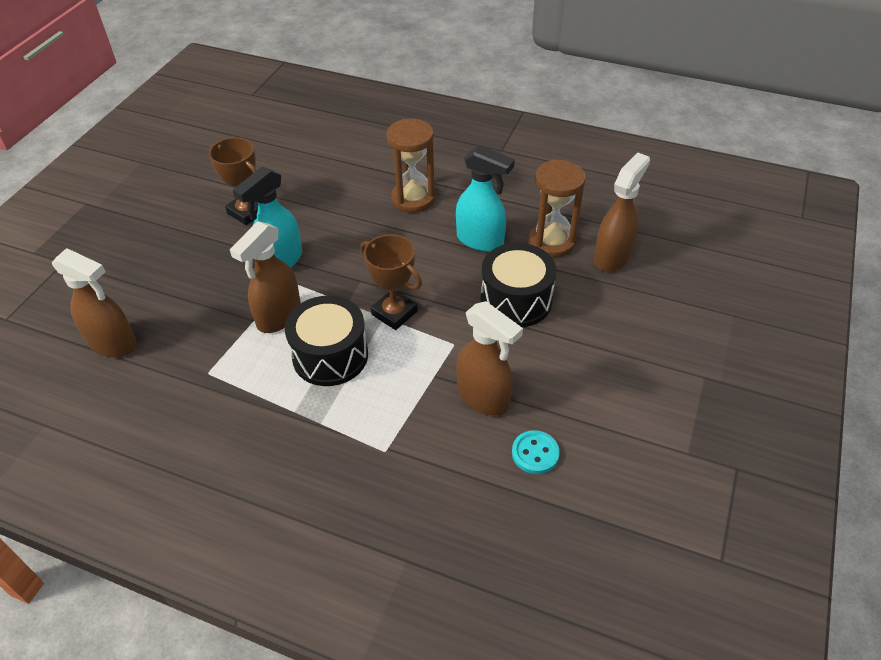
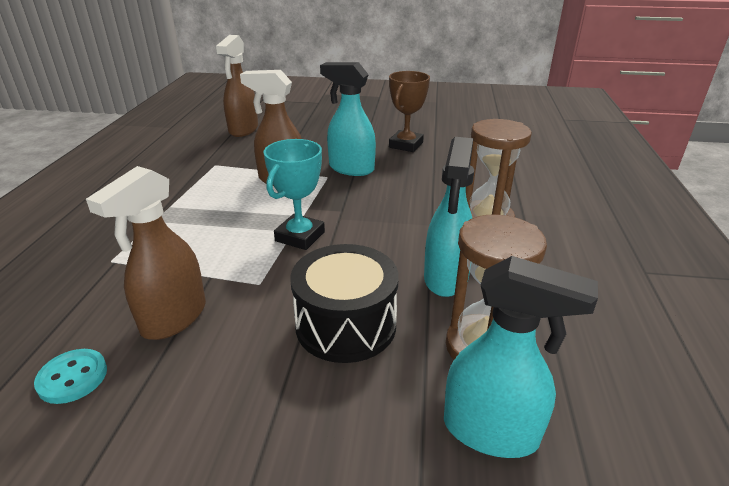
camera: 75 degrees right, 15 degrees down
(330, 355) = (236, 211): black drum -> none
(394, 313) = (300, 236): brown trophy -> turquoise trophy
(612, 256) = (491, 431): brown spray bottle -> turquoise spray bottle

